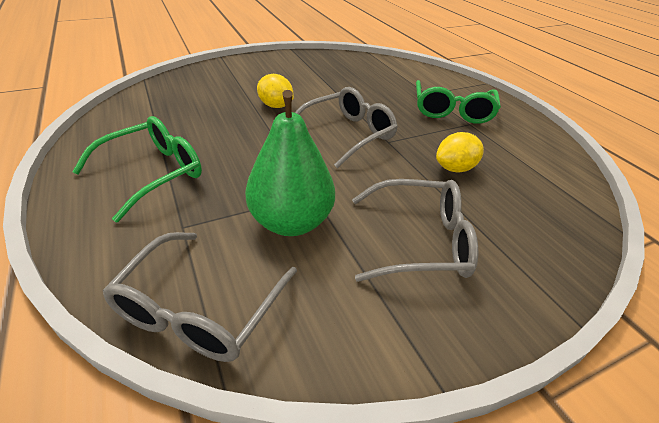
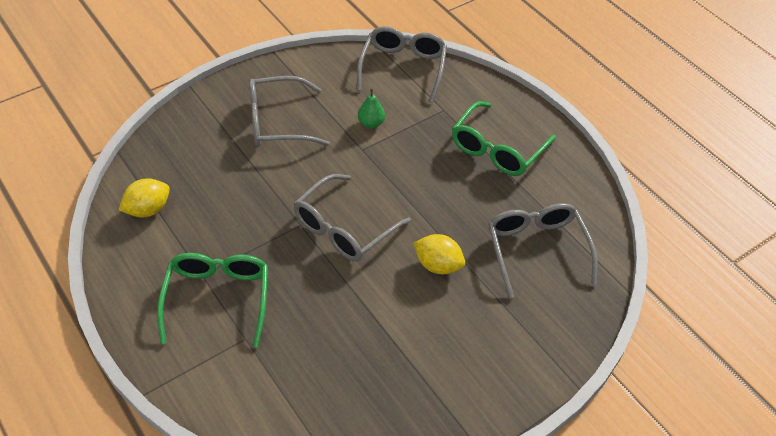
camera: 170 degrees right, 10 degrees up
(189, 103) = (537, 250): none -> grey glasses
(291, 222) = (371, 123): green pear -> green pear, size x0.45
(455, 168) = (237, 197): yellow lemon -> yellow lemon (148, 209)

